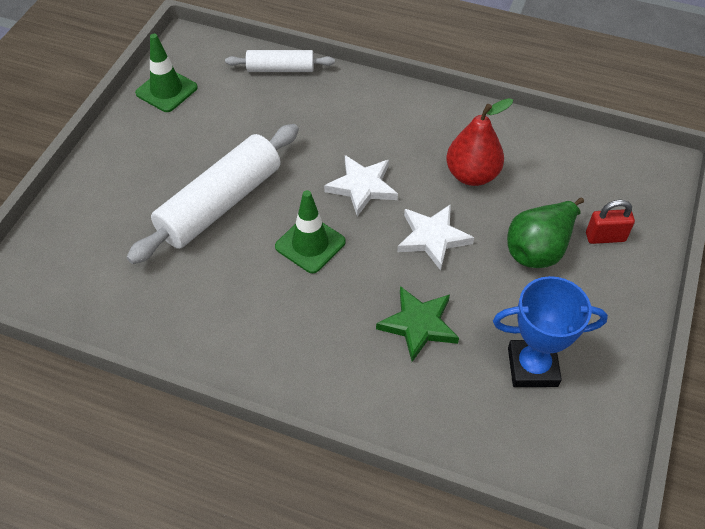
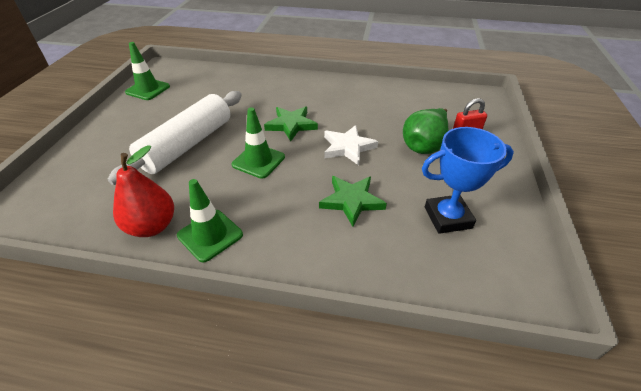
camera: 10 degrees left, 10 degrees down
(242, 347) = (210, 235): none -> green traffic cone
(280, 69) = (226, 73): white rolling pin -> none
(362, 187) = (291, 125): white star -> green star
(472, 175) = (365, 111): red pear -> red pear (152, 226)

